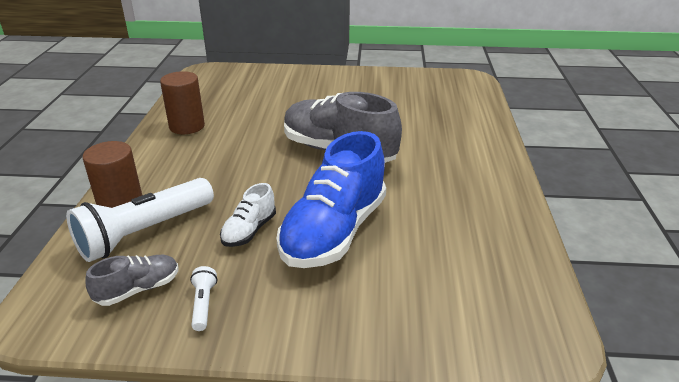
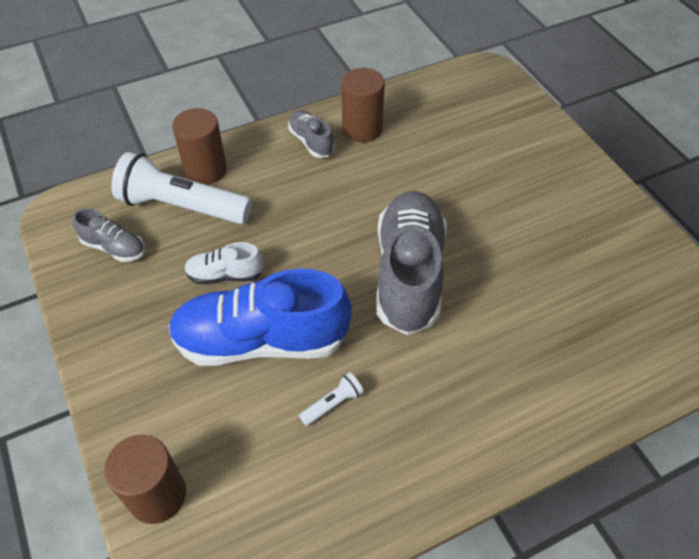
camera: 60 degrees right, 20 degrees up
(167, 149) = (311, 142): none -> grey shoe
(203, 304) = (117, 298): white flashlight -> white flashlight (333, 404)
(441, 336) = (157, 495): none -> brown cylinder

